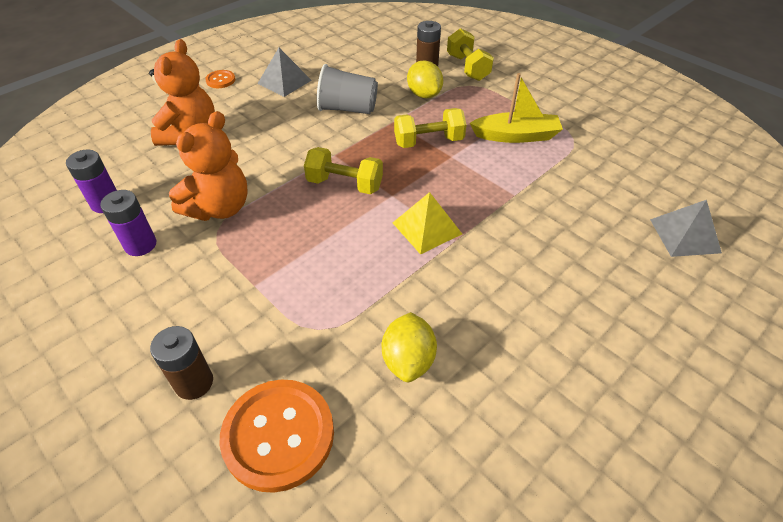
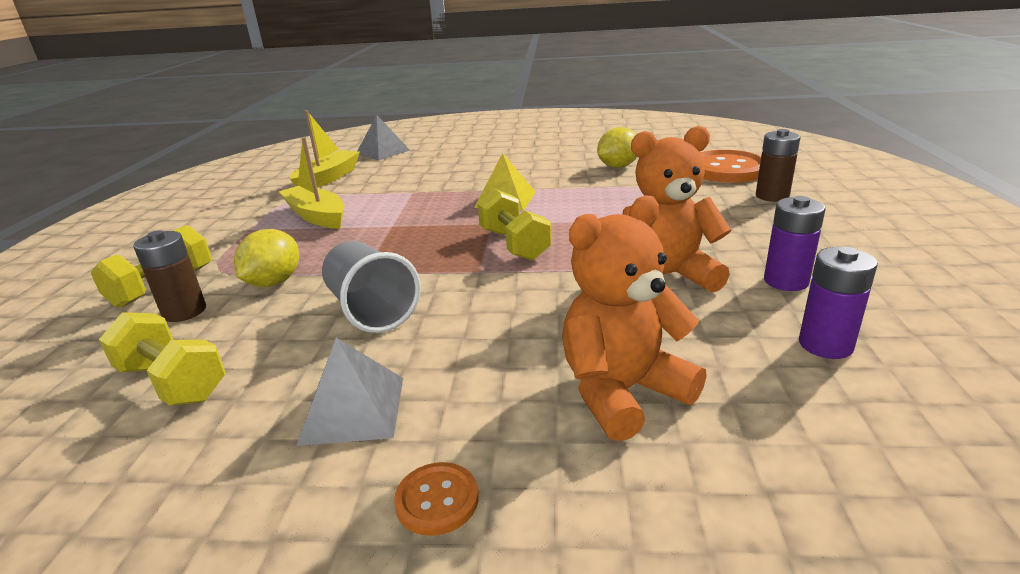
camera: 130 degrees left, 20 degrees down
(428, 141) = (381, 242): yellow dumbbell -> yellow dumbbell (172, 382)
(615, 170) = (328, 178): none -> yellow boat

